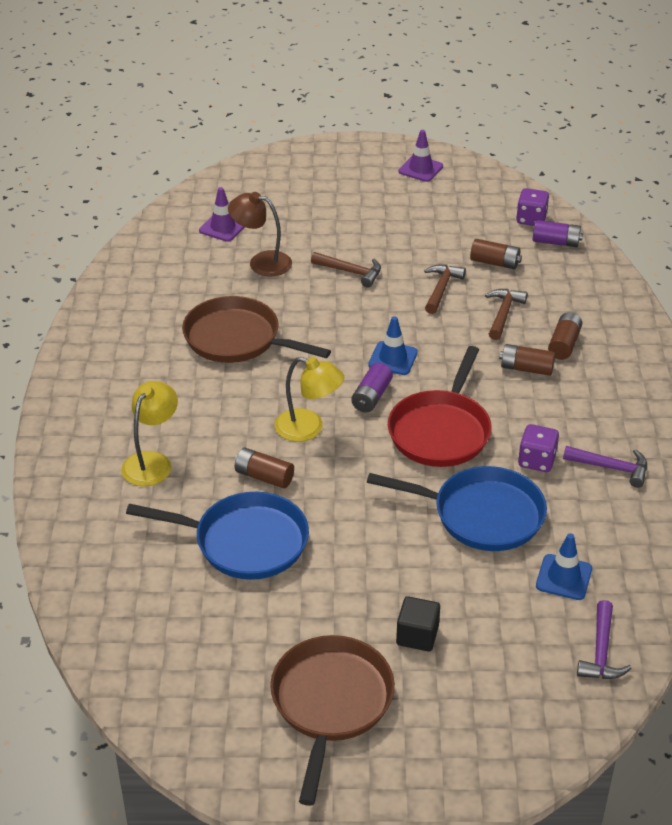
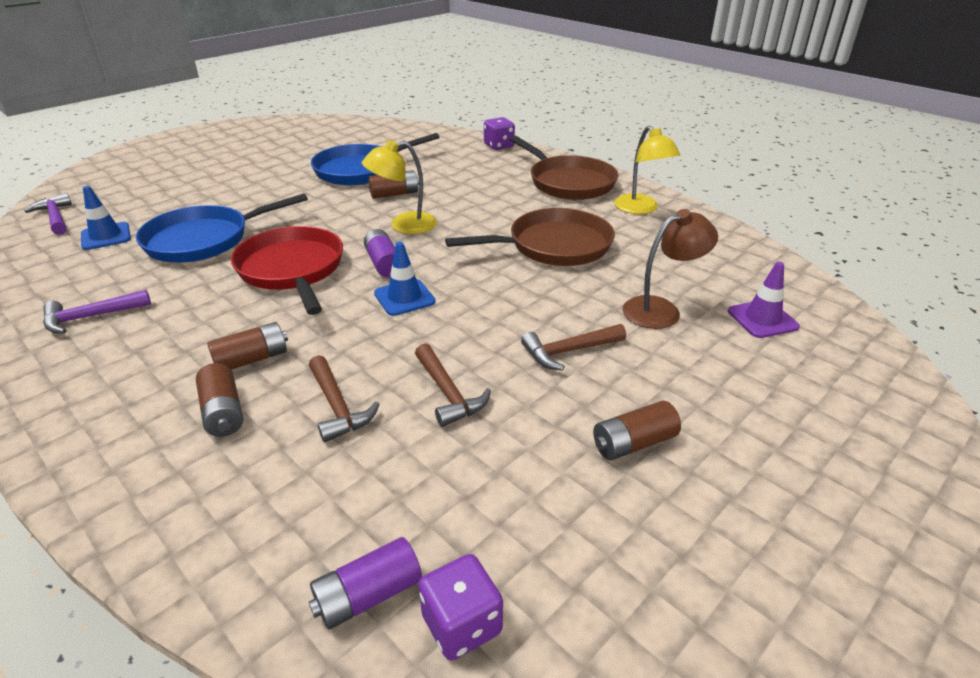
camera: 135 degrees right, 5 degrees down
(152, 462) = (475, 172): yellow lamp -> yellow lamp (641, 209)
(331, 703) = (230, 149): brown pan -> brown pan (568, 182)
(417, 635) = (201, 180): black cube -> none
(420, 169) = (778, 602): purple traffic cone -> none
(495, 263) = (425, 477): brown battery -> brown battery (633, 443)
(536, 460) = (178, 289): purple dice -> purple dice (499, 146)

